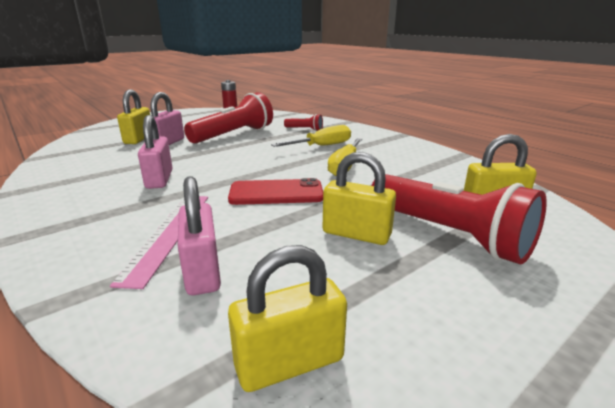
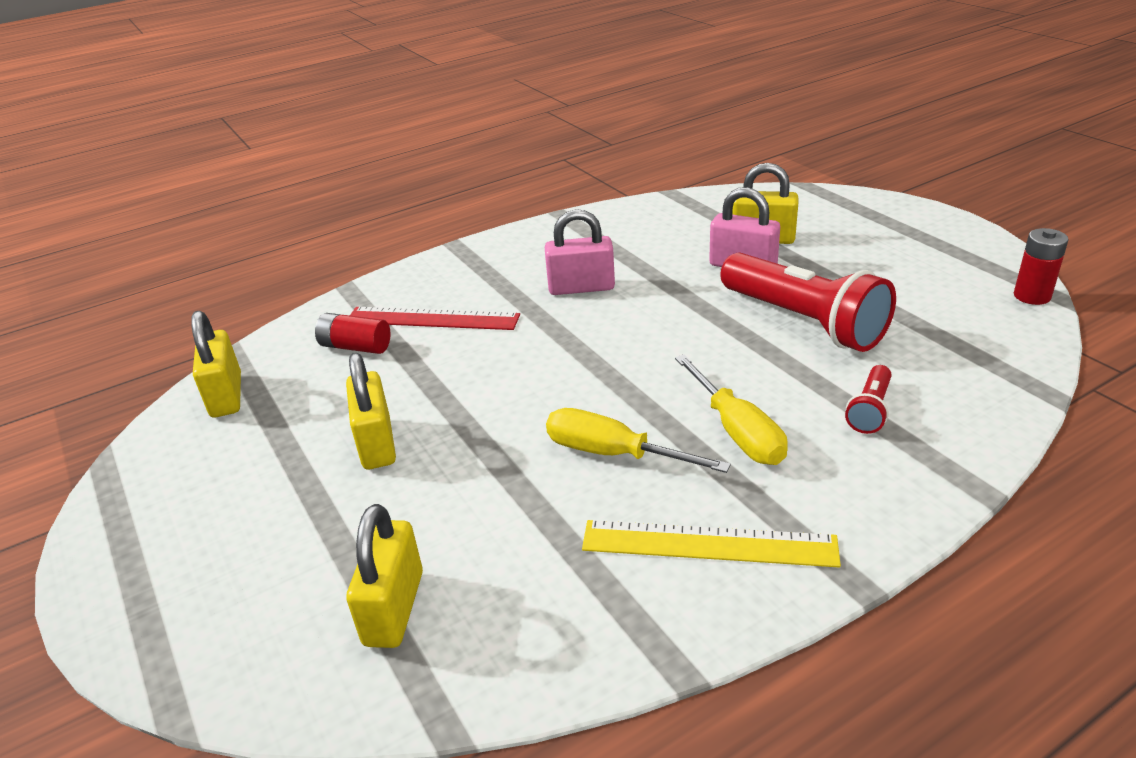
camera: 100 degrees right, 10 degrees up
(169, 234) = (432, 319): pink ruler -> red ruler
(202, 271) = (355, 347): pink padlock -> red battery
(276, 193) = (514, 381): red phone -> none
(356, 234) = (377, 443): yellow padlock -> yellow padlock turned 45 degrees counterclockwise
(396, 151) = (708, 544): none -> yellow ruler
(448, 234) = (339, 526): red flashlight -> none

